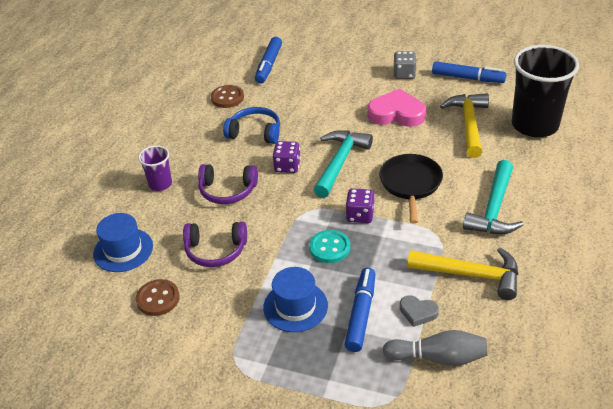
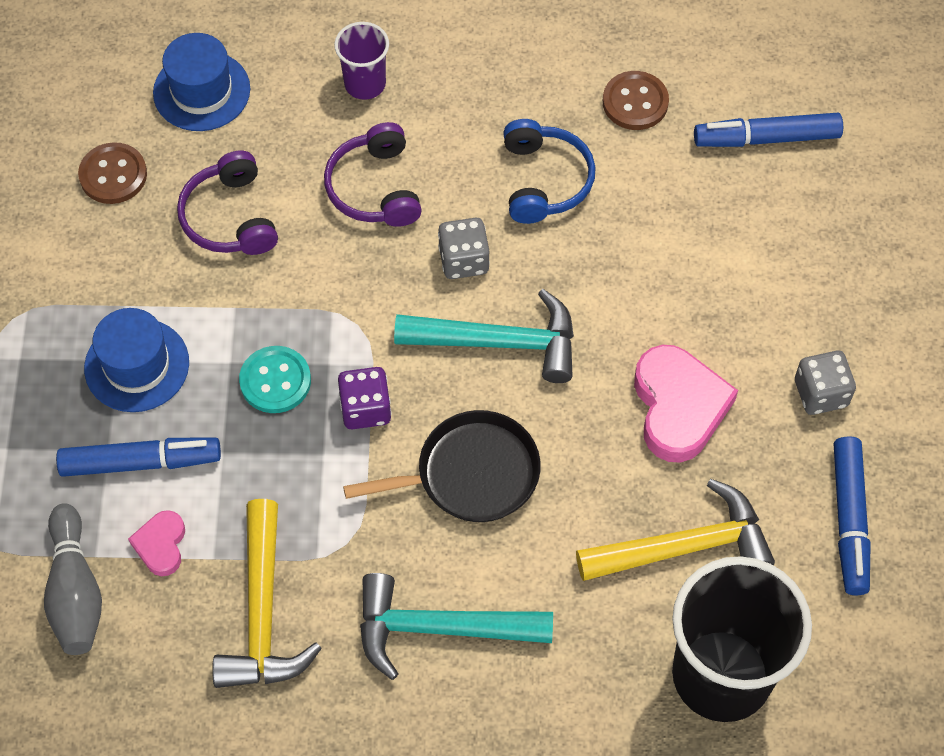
camera: 70 degrees right, 20 degrees up
(287, 166) = (464, 260): purple dice -> grey dice
(418, 312) = (161, 545): grey heart -> pink heart

